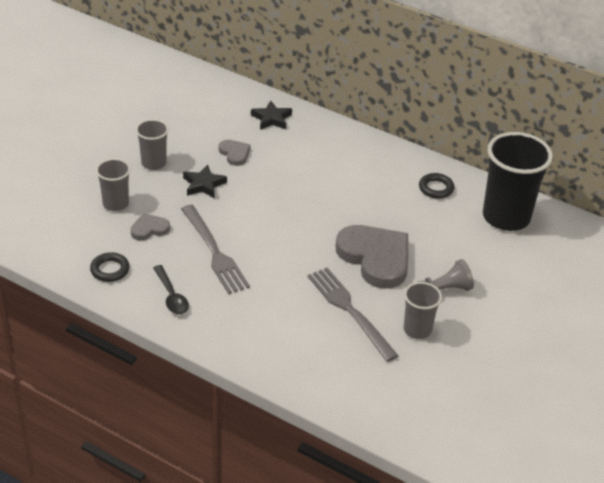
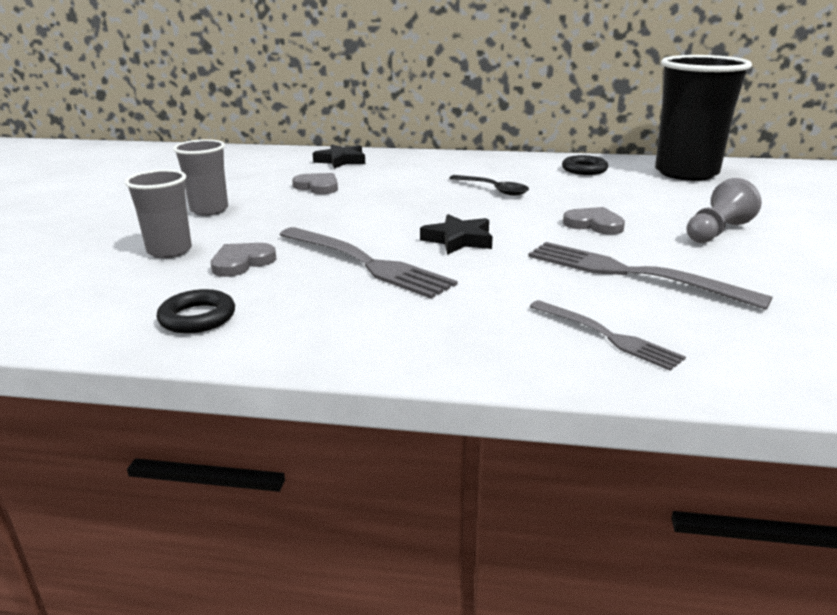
camera: 20 degrees left, 15 degrees down
(171, 296) = (335, 322): black spoon -> black spoon (493, 190)
(203, 185) = (296, 213): black star -> black star (458, 240)
(291, 350) = (608, 336): none -> grey fork
(375, 258) = (594, 224): grey heart -> grey heart, size x0.47
(417, 330) = (746, 270): grey cup -> none

